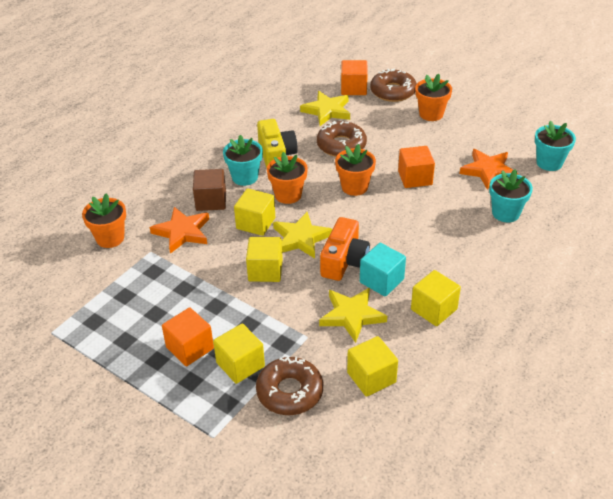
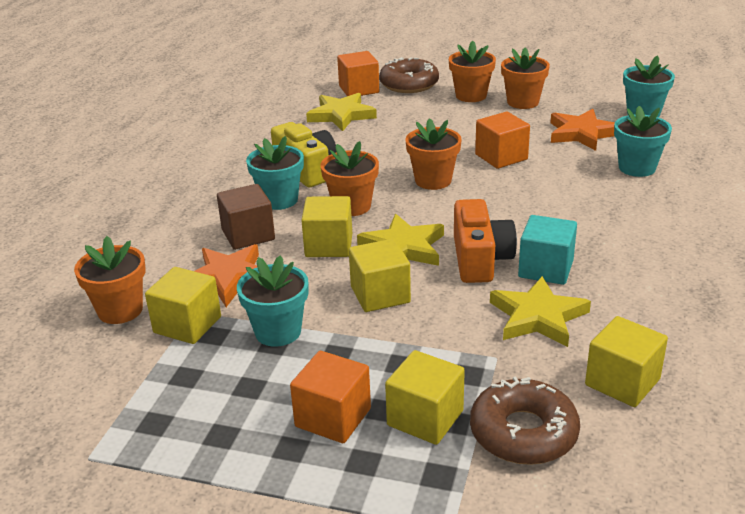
camera: 20 degrees left, 10 degrees down
(190, 280) = (278, 332): none -> turquoise flower pot
(341, 145) = (384, 144): brown donut -> none
(434, 309) = (637, 283): yellow cube -> yellow cube (187, 325)
(465, 130) = (523, 102): none -> orange flower pot

